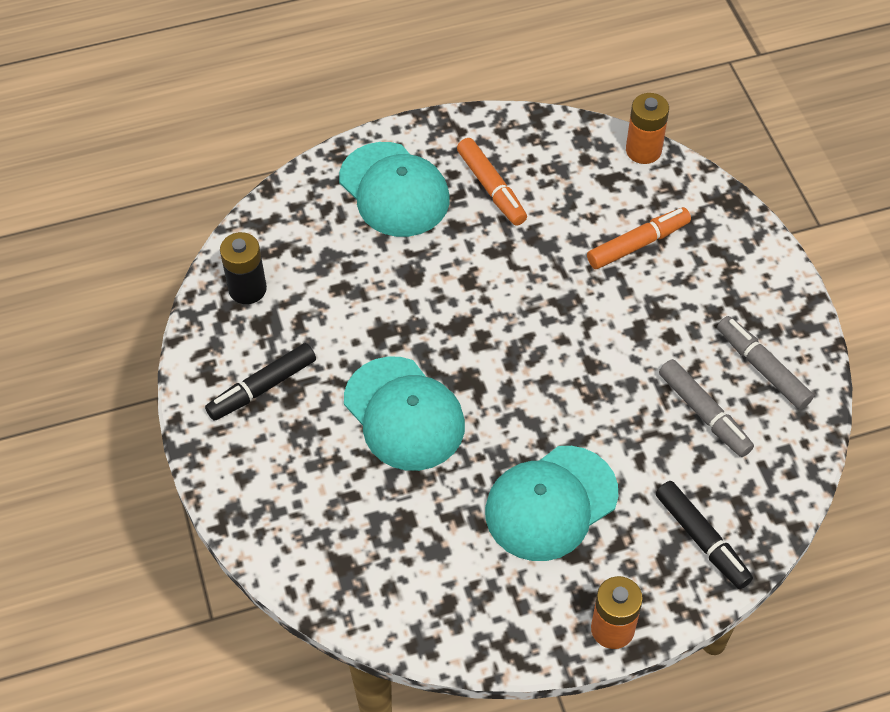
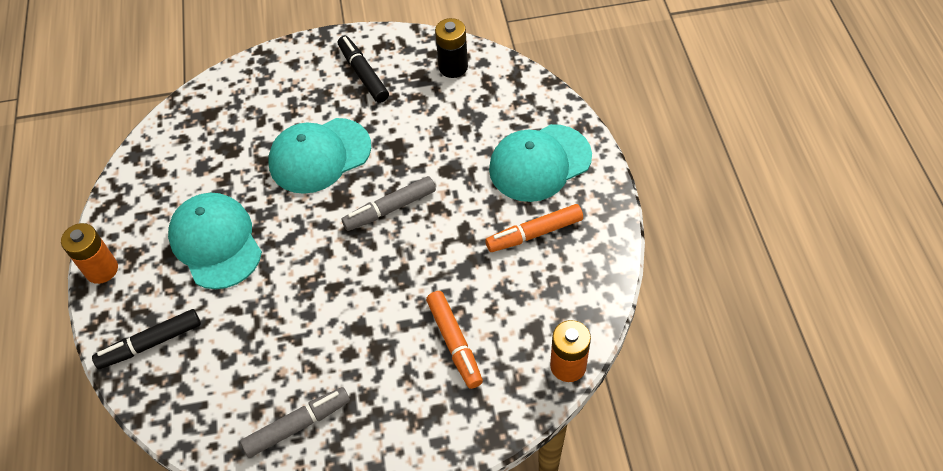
camera: 100 degrees right, 0 degrees up
(704, 413) = (264, 367): grey marker -> grey marker (390, 209)

